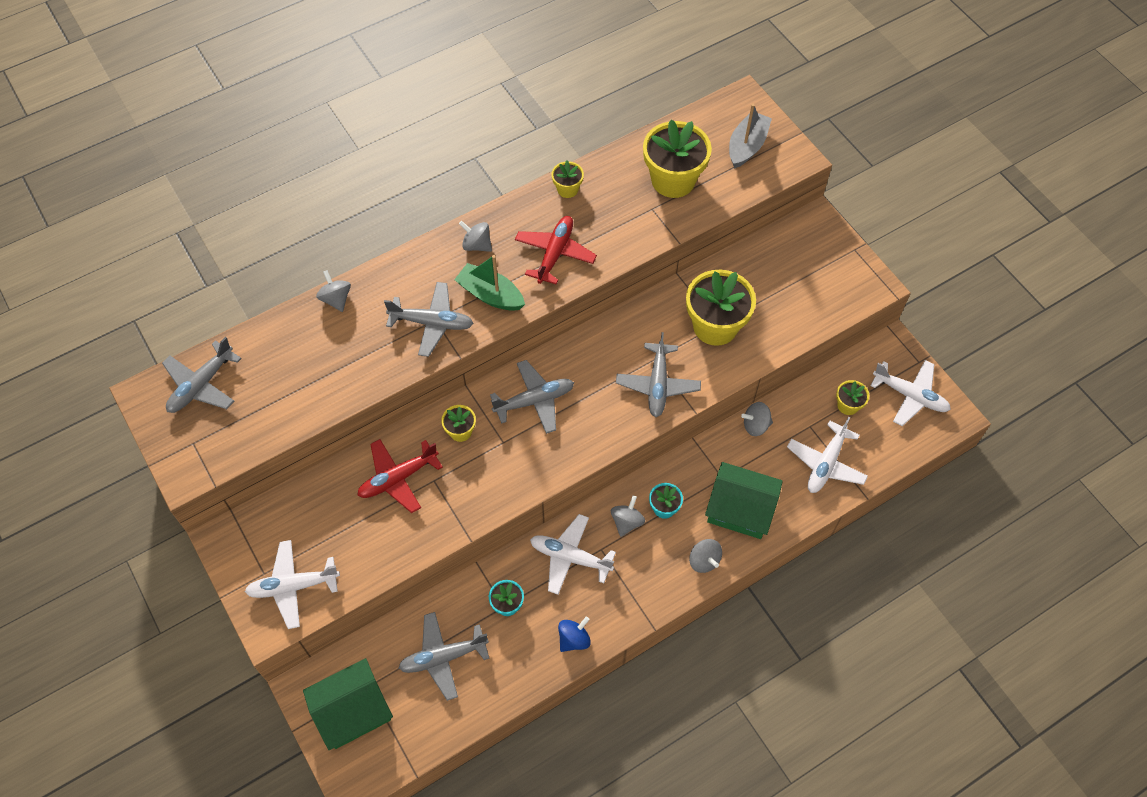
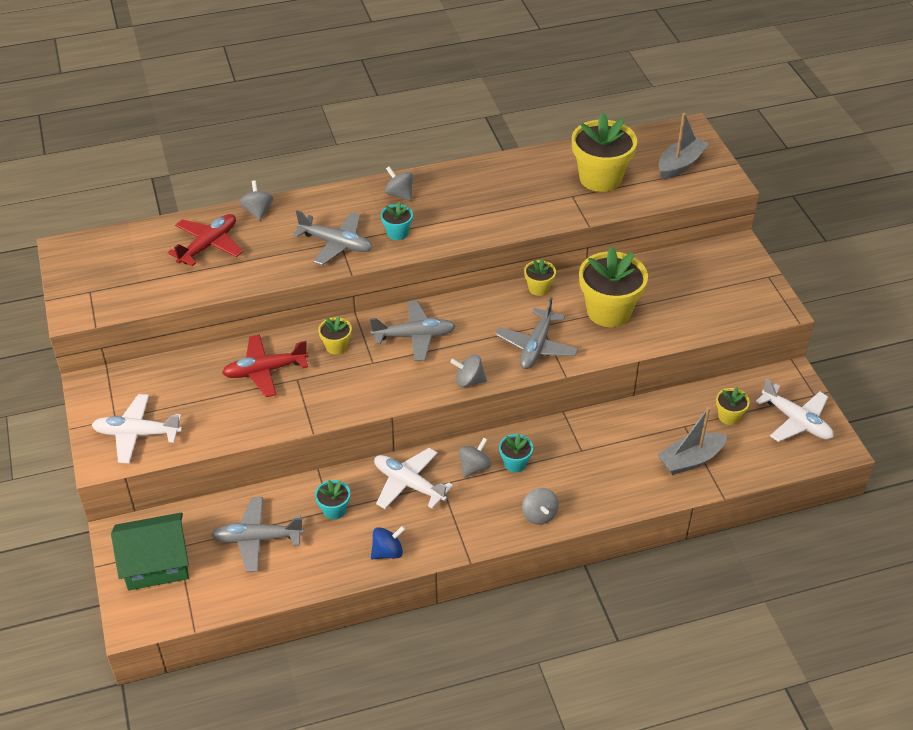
camera: 15 degrees right, 15 degrees down
(201, 385) = (115, 251): grey plane -> none
(490, 295) = (397, 233): green boat -> turquoise flower pot
(555, 254) = (469, 213): red plane -> red plane (209, 245)
(567, 189) = (498, 168): yellow flower pot -> yellow flower pot (539, 288)
(740, 509) = (590, 480): green house -> none
(755, 425) = (629, 414): grey spinning top -> grey spinning top (469, 381)
(826, 463) = (690, 460): white plane -> grey boat

